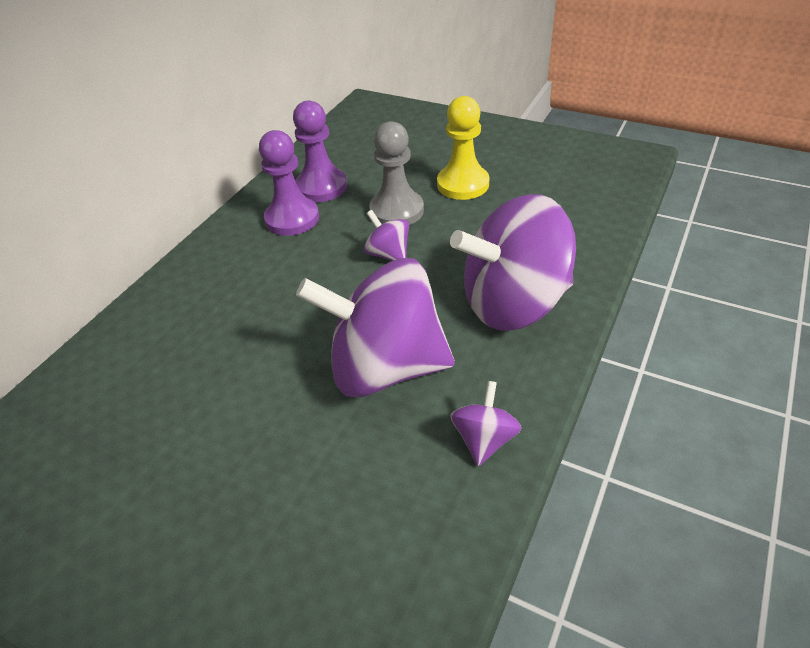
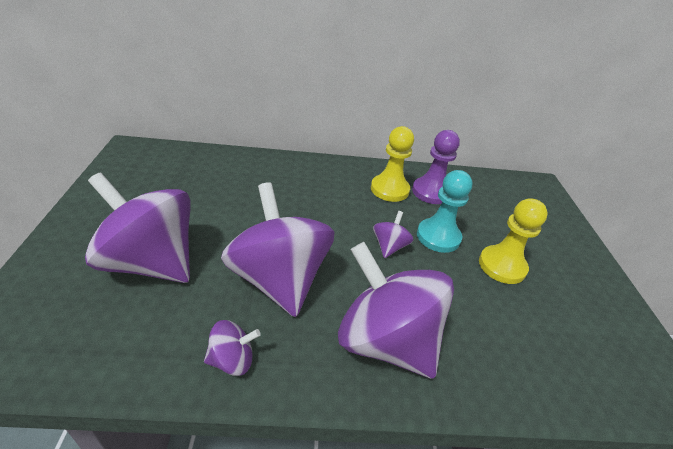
camera: 55 degrees right, 5 degrees down
(274, 504) = (151, 262): none -> purple spinning top
(292, 218) = (389, 189): purple pawn -> yellow pawn
(397, 211) = (438, 237): grey pawn -> turquoise pawn

